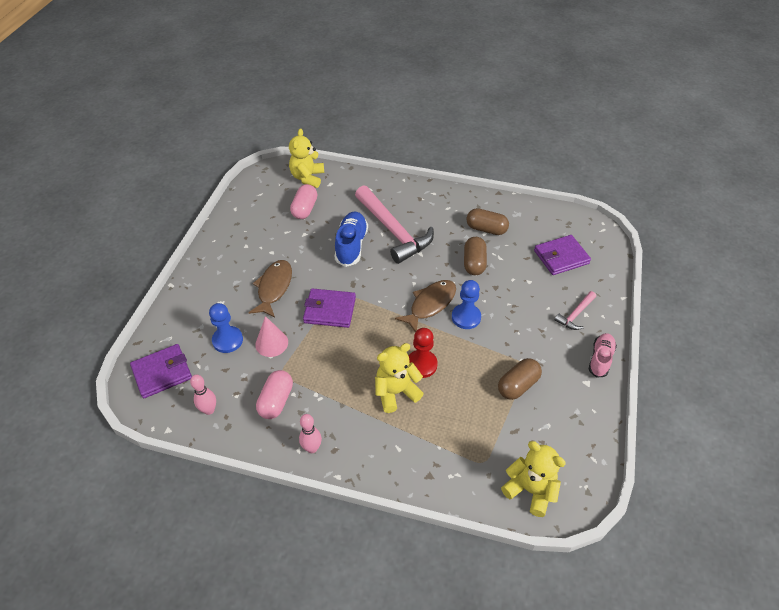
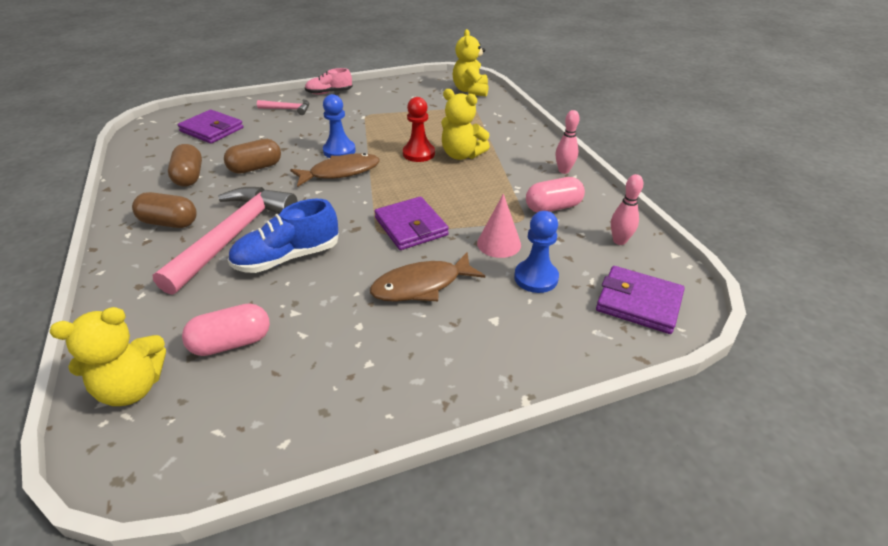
camera: 125 degrees left, 10 degrees down
(430, 304) = (340, 172): brown fish -> brown fish turned 150 degrees clockwise
(517, 385) = (391, 113): brown capsule -> brown capsule (169, 223)

